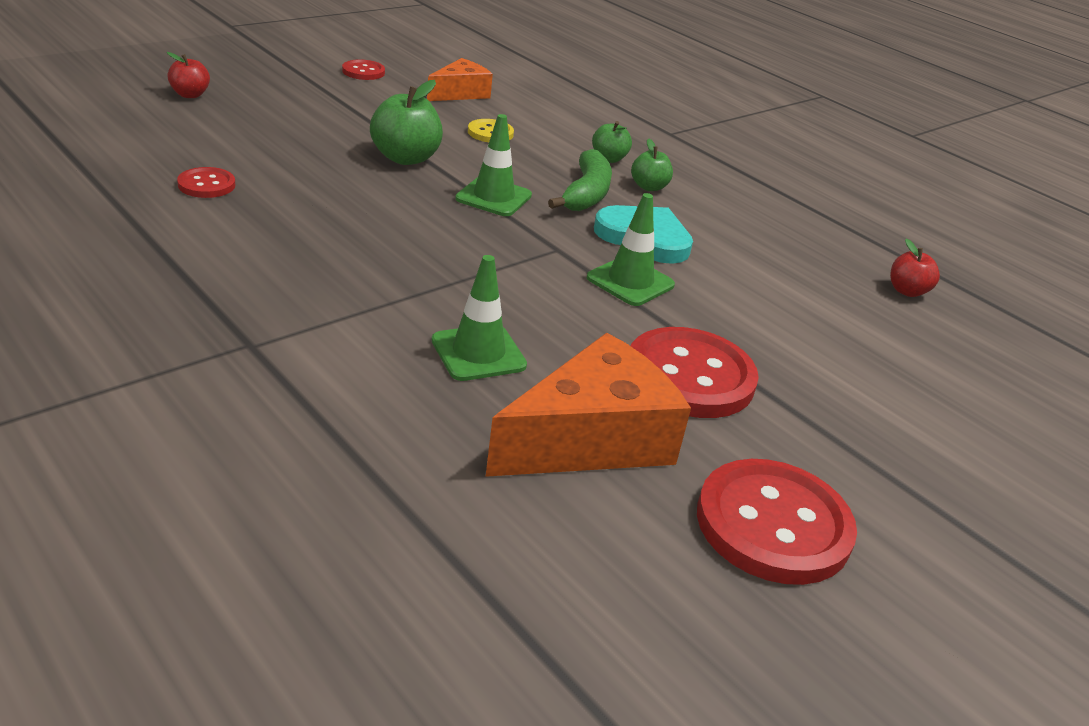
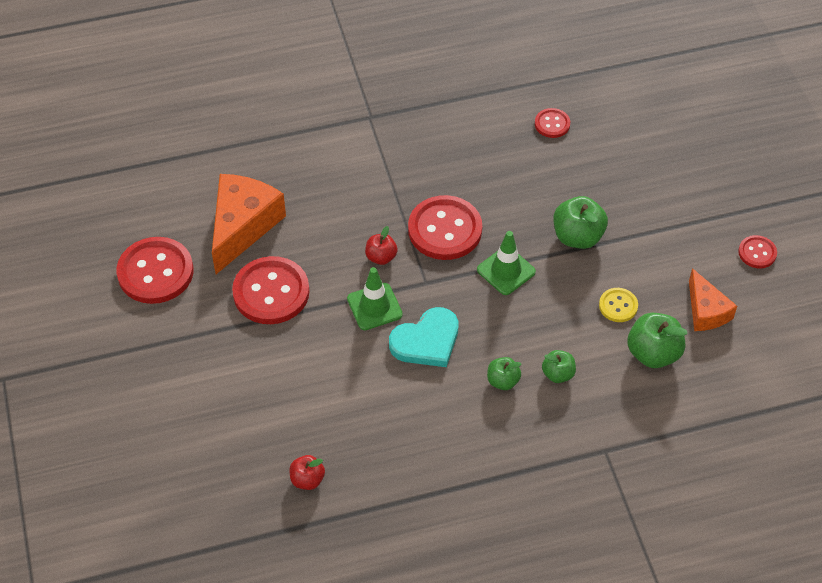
camera: 120 degrees right, 20 degrees up
(190, 95) = (704, 135): red apple -> red apple (381, 257)
(457, 245) = (445, 230): none -> red button
(478, 353) = (329, 204): green traffic cone -> none
(536, 115) = (653, 353): none -> green apple
(586, 194) = (499, 331): green banana -> none
(591, 439) = (243, 226): orange cheese -> orange cheese turned 150 degrees counterclockwise

